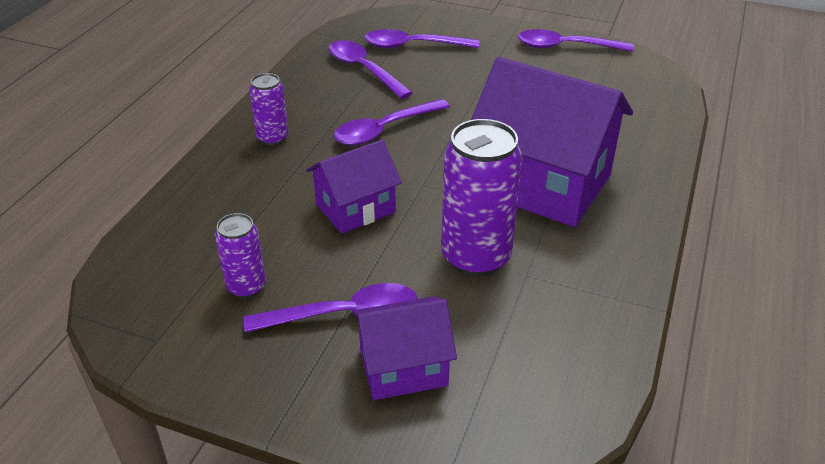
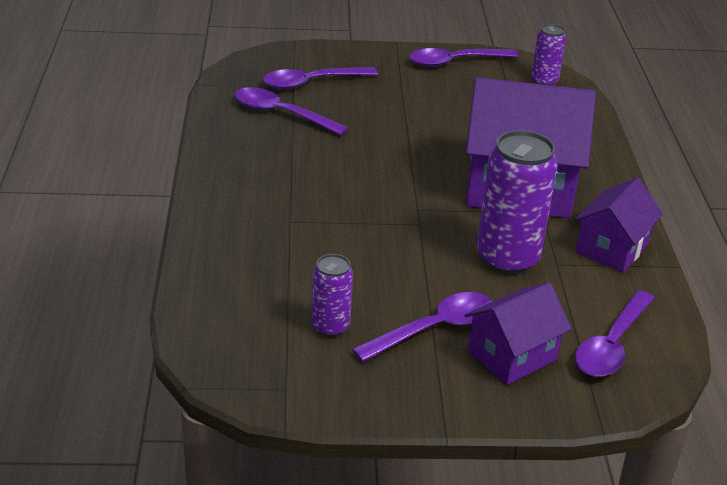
camera: 25 degrees left, 5 degrees down
(273, 138) = (245, 194): purple can -> purple can (544, 81)
(355, 208) = (374, 241): purple house -> purple house (611, 249)
(384, 130) = (346, 167): purple spoon -> purple spoon (612, 345)

